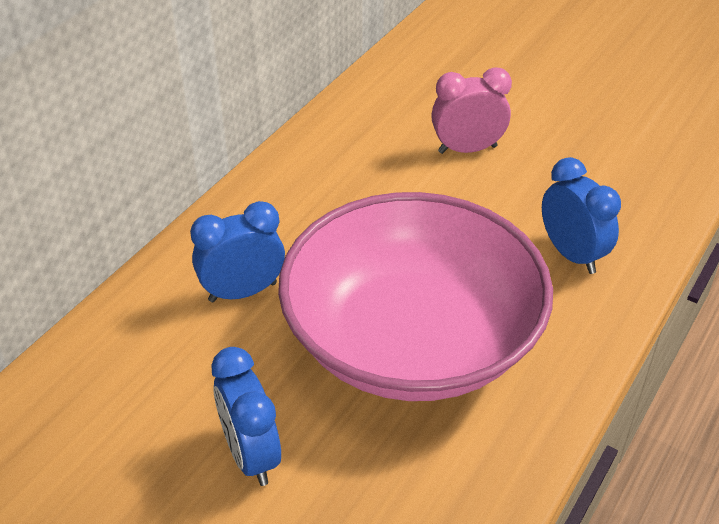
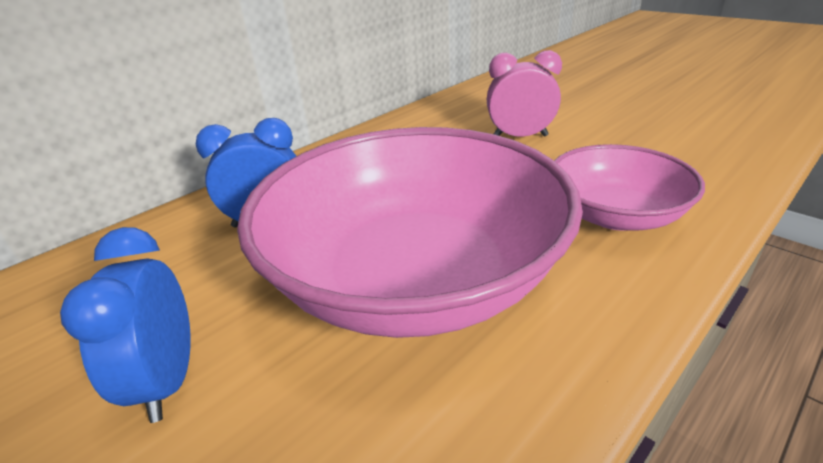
camera: 15 degrees right, 10 degrees down
(572, 254) = (615, 215): blue clock -> pink bowl

